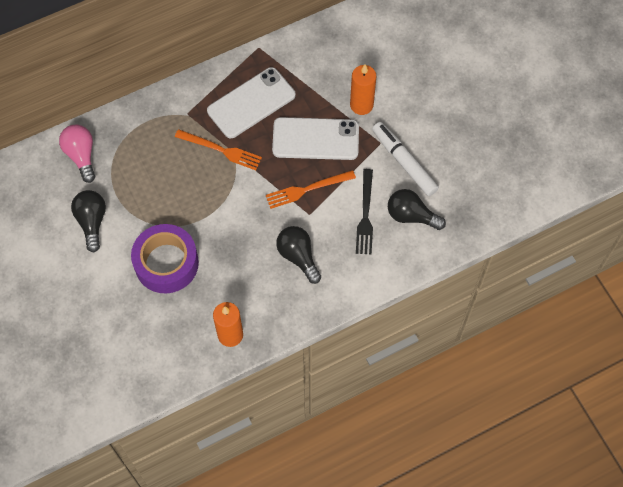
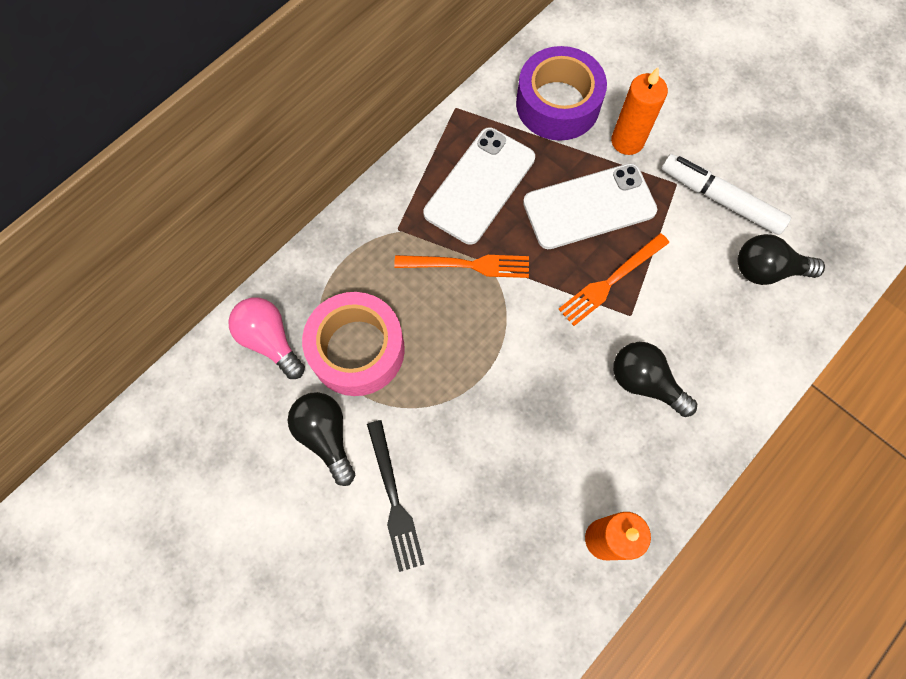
camera: 20 degrees left, 5 degrees up
(131, 178) = (357, 350): none -> pink tape
(166, 263) = (463, 461): purple tape -> purple tape (557, 104)
(365, 215) = (706, 290): black fork -> black fork (394, 499)

